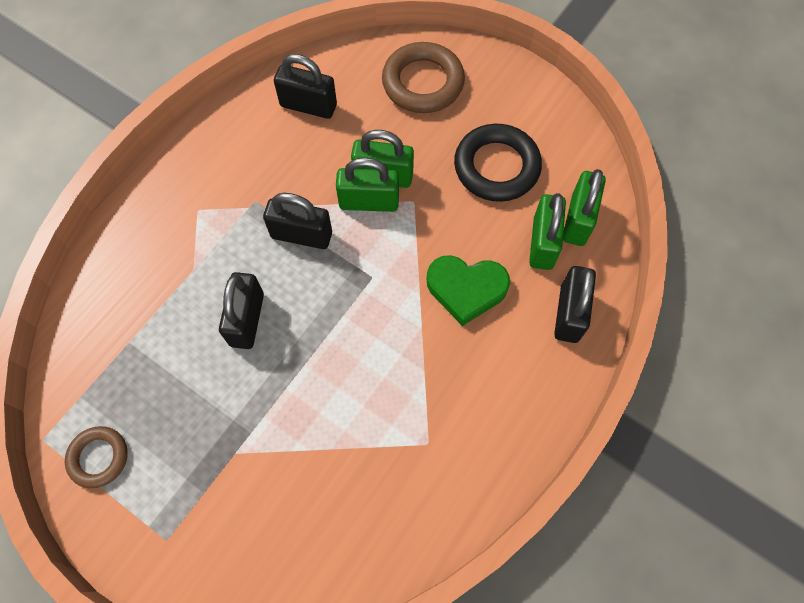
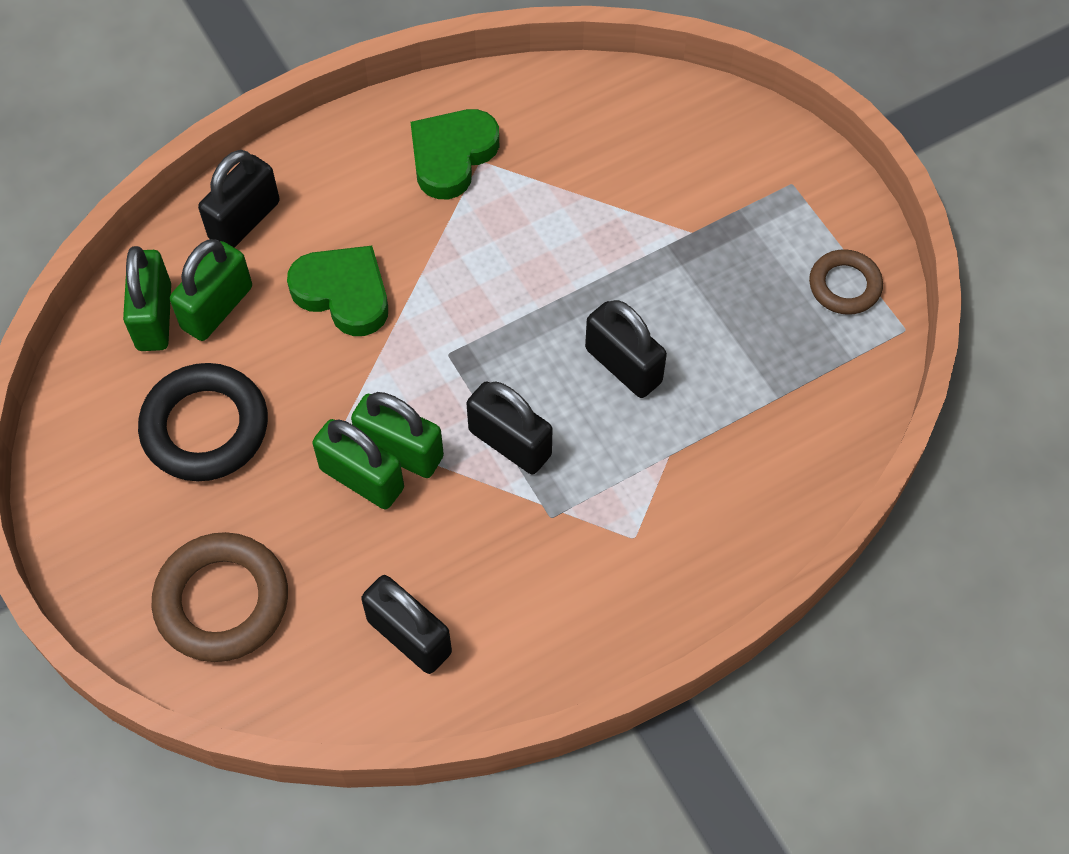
camera: 155 degrees left, 5 degrees down
(247, 319) = (623, 365): black padlock -> black padlock turned 75 degrees counterclockwise
(452, 437) = (452, 156): none -> green heart
(578, 220) = (154, 317): green padlock -> green padlock turned 45 degrees counterclockwise

